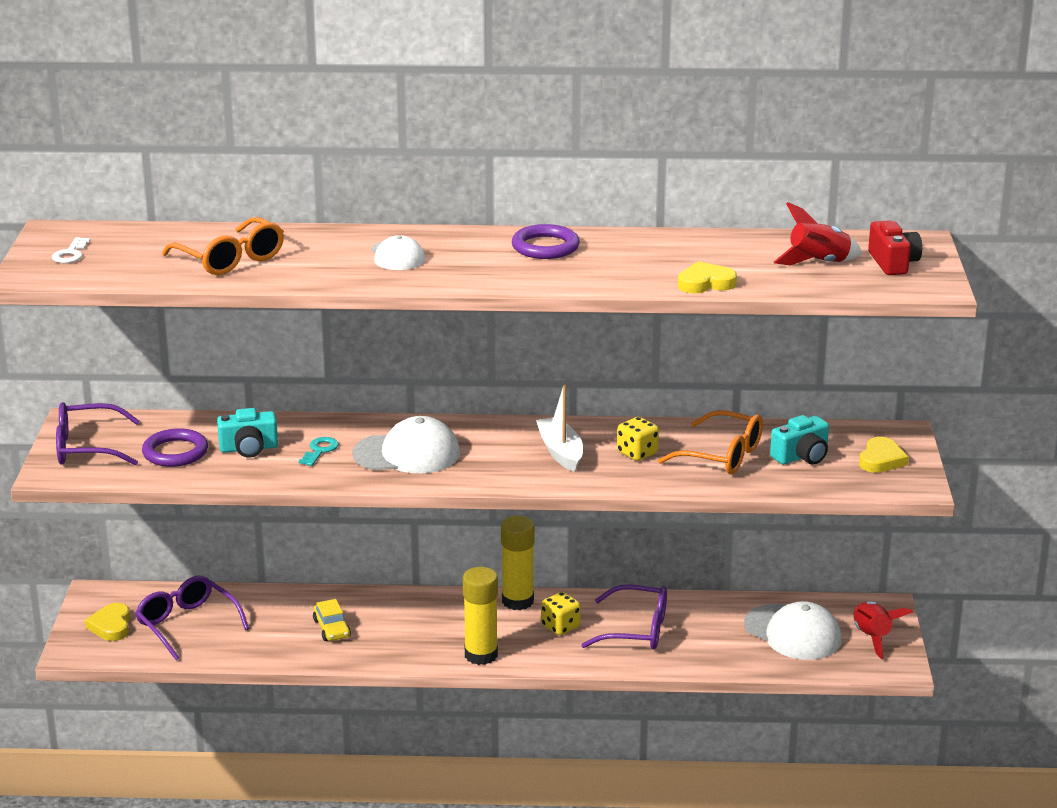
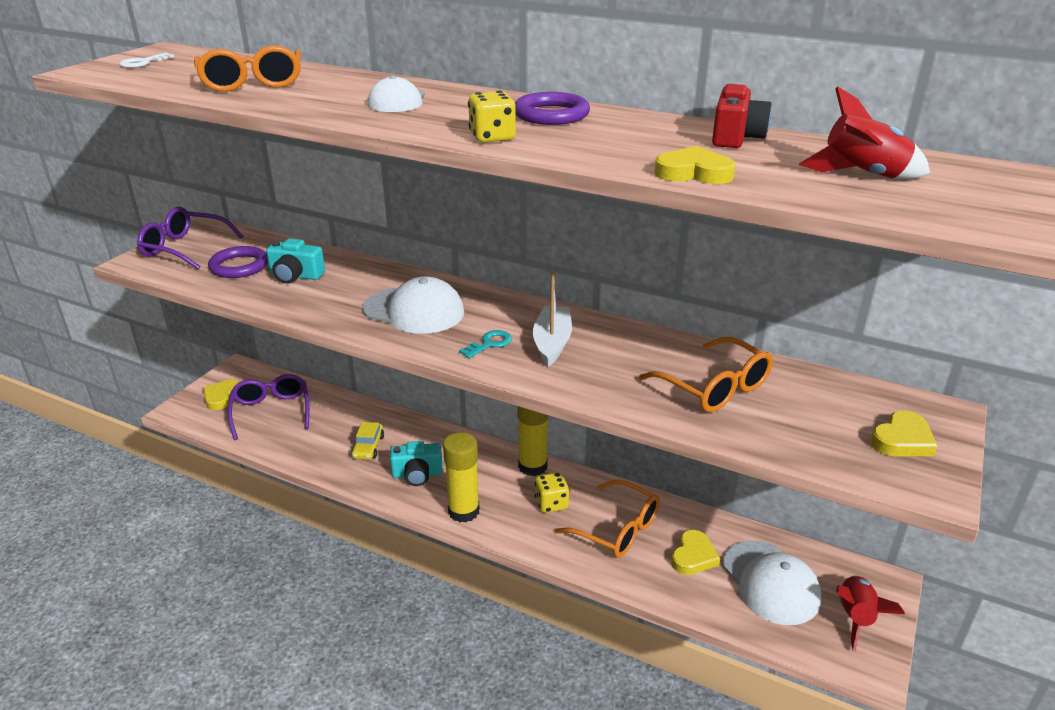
camera: 25 degrees right, 5 degrees up
(320, 450) = (347, 290): turquoise key -> turquoise key (489, 344)
(636, 630) = (617, 529): purple glasses -> orange glasses
(637, 453) = (626, 362): yellow dice -> yellow dice (492, 137)
(717, 632) = (693, 556): none -> yellow heart
(801, 456) = (805, 411): turquoise camera -> turquoise camera (417, 474)
(893, 263) = (971, 191): red camera -> red camera (736, 137)

